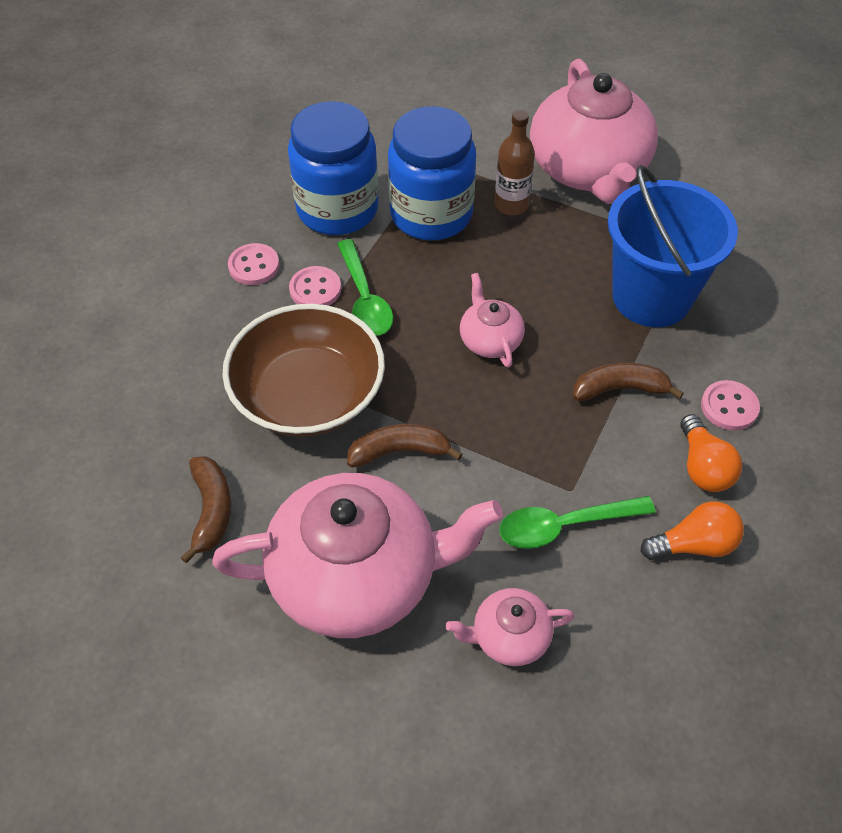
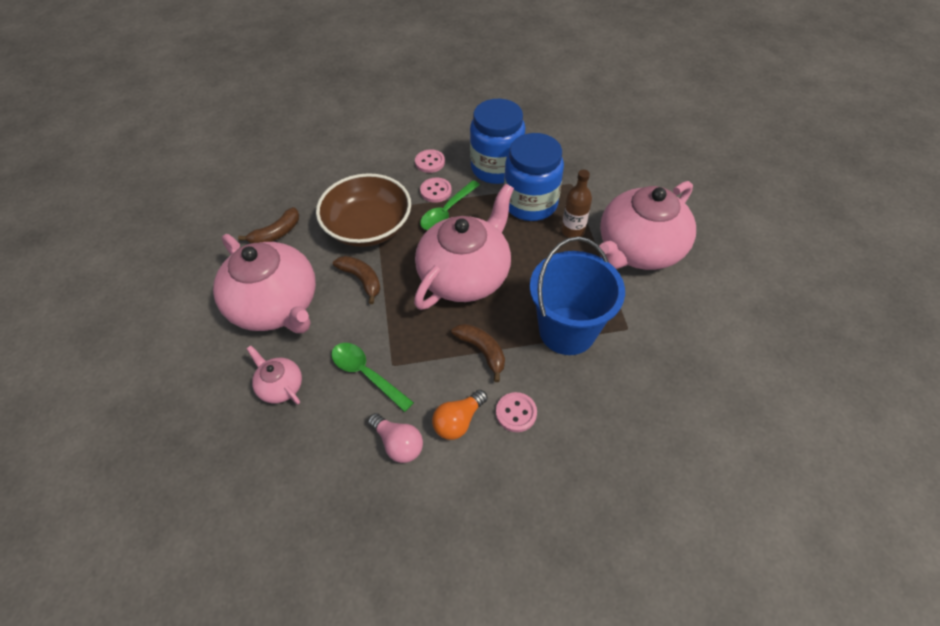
camera: 55 degrees right, 0 degrees up
(490, 340) = (465, 275): pink teapot -> pink teapot, size x2.20
(694, 544) = (398, 443): orange light bulb -> pink light bulb

